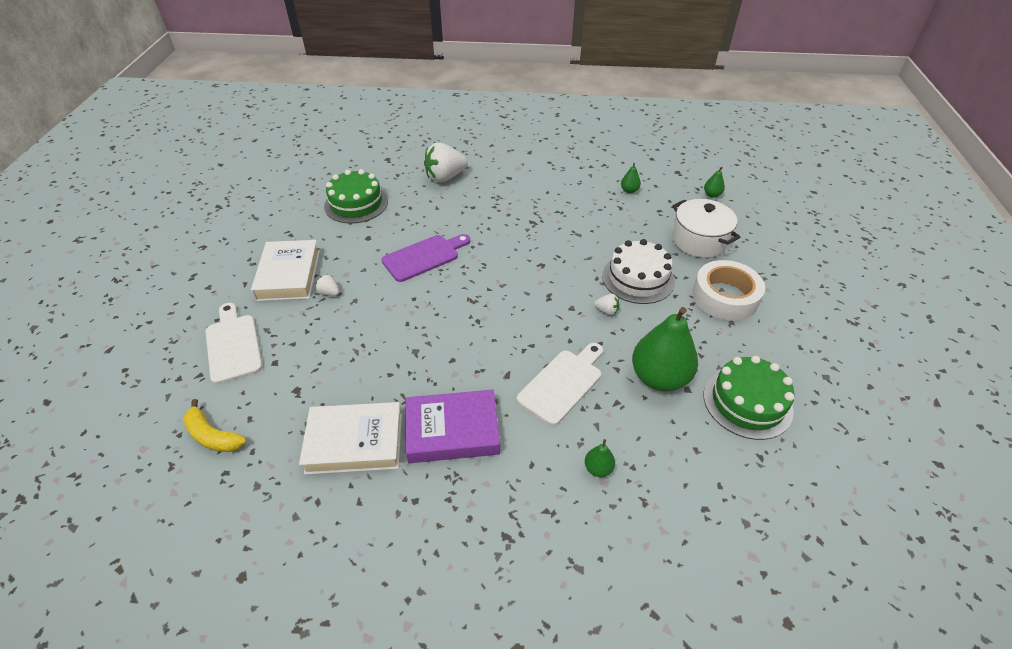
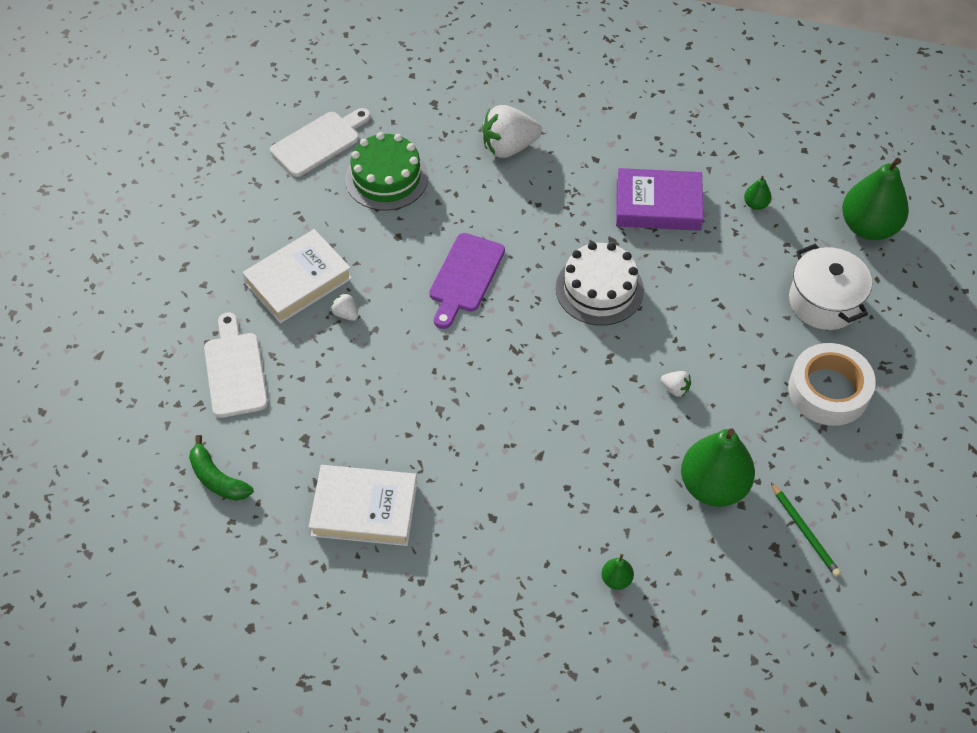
camera: 10 degrees right, 10 degrees up
(213, 436) = (217, 479): yellow banana -> green banana
(289, 275) = (298, 281): white book -> white book turned 45 degrees clockwise
(424, 257) = (465, 277): purple cutting board -> purple cutting board turned 135 degrees clockwise
(452, 431) = (469, 513): purple book -> purple book (658, 205)
(562, 384) = (600, 476): white cutting board -> white cutting board (319, 142)
(638, 278) = (727, 347): white cake -> white cake (599, 289)
(712, 194) = (868, 227): green pear -> green pear, size x2.34
(747, 402) = (804, 531): green cake -> green pencil

